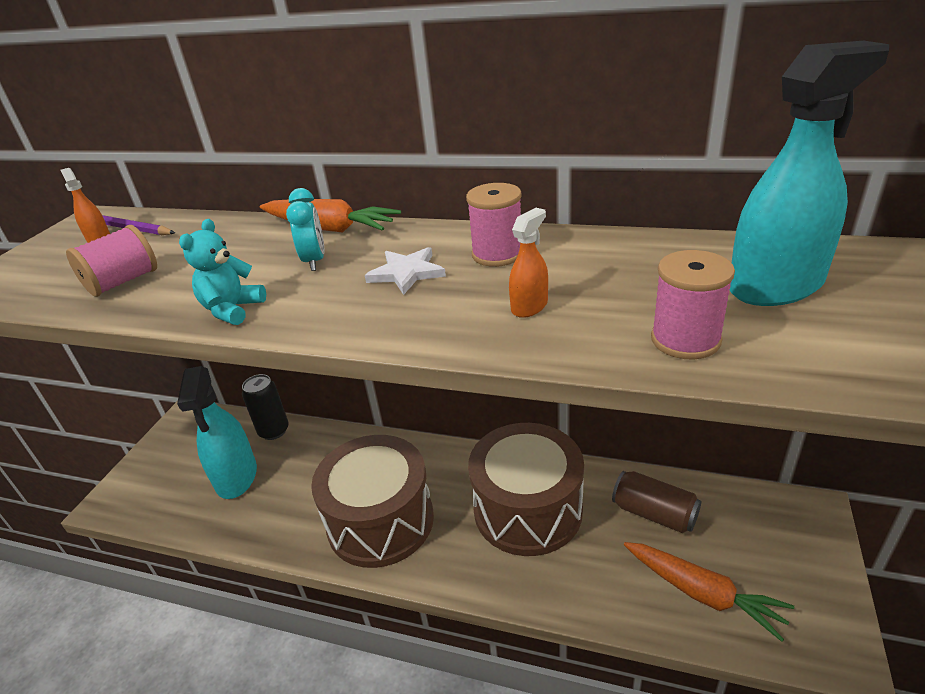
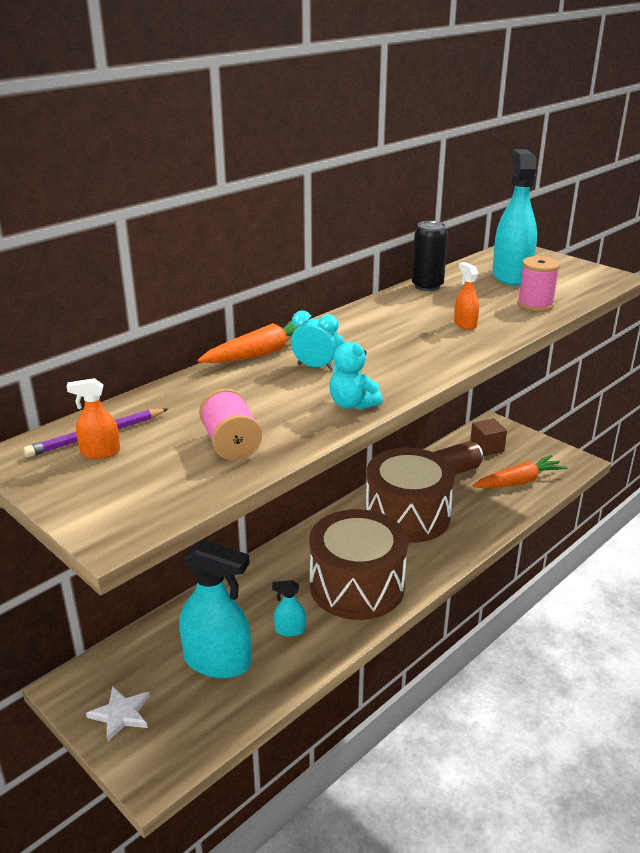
camera: 65 degrees left, 5 degrees down
(274, 431) = (176, 622): black can -> black can (427, 286)
(293, 502) = (289, 630): none -> turquoise spray bottle
(406, 273) = (379, 344): white star -> white star (121, 714)
(497, 254) = (391, 316): pink spool -> none
(747, 526) = (486, 447): none -> brown cube

